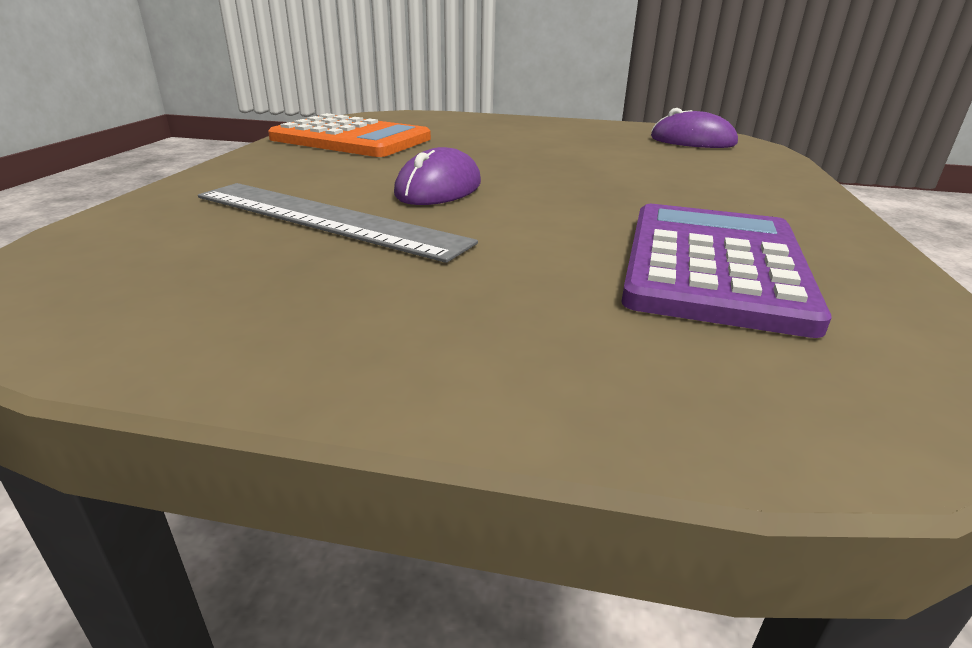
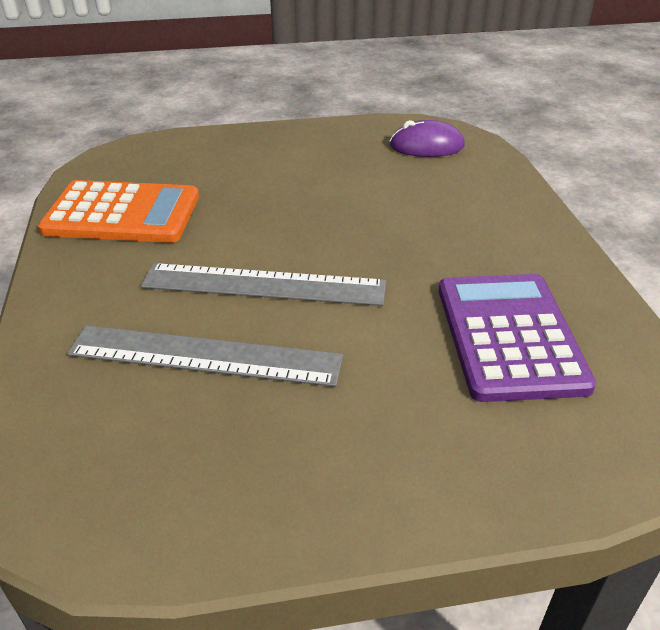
camera: 20 degrees left, 10 degrees up
(438, 189) = (264, 284): purple mouse -> grey ruler

